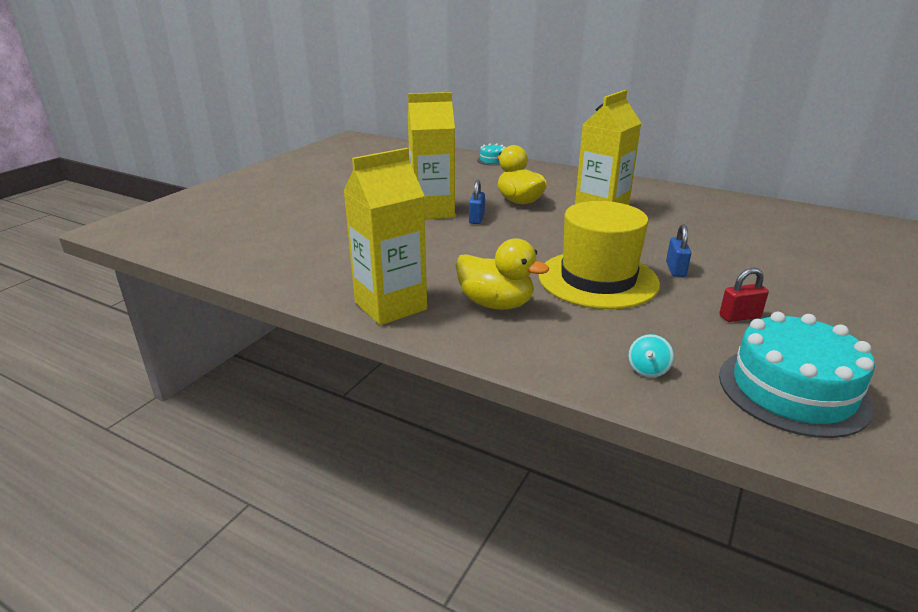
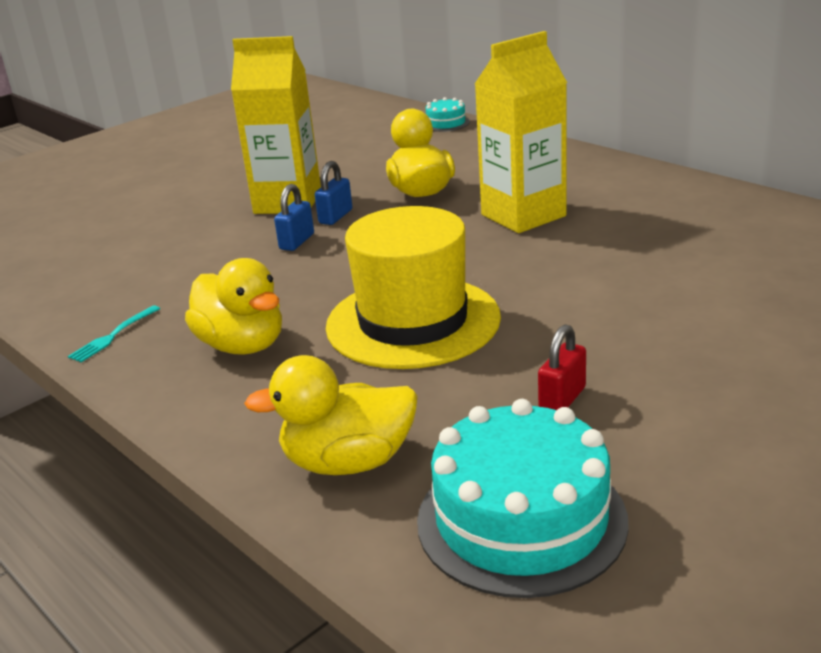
camera: 20 degrees right, 0 degrees up
(390, 306) = (113, 336): yellow carton -> turquoise fork
(648, 370) = (348, 462): turquoise spinning top -> yellow duck
(675, 269) = (542, 316): blue padlock -> blue padlock (297, 242)
(739, 316) = (562, 399): red padlock -> red padlock turned 60 degrees counterclockwise

